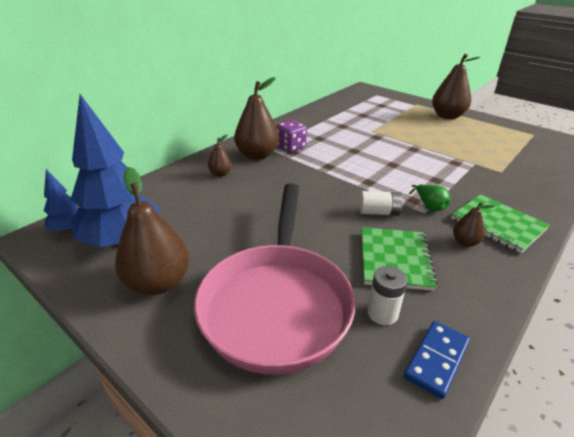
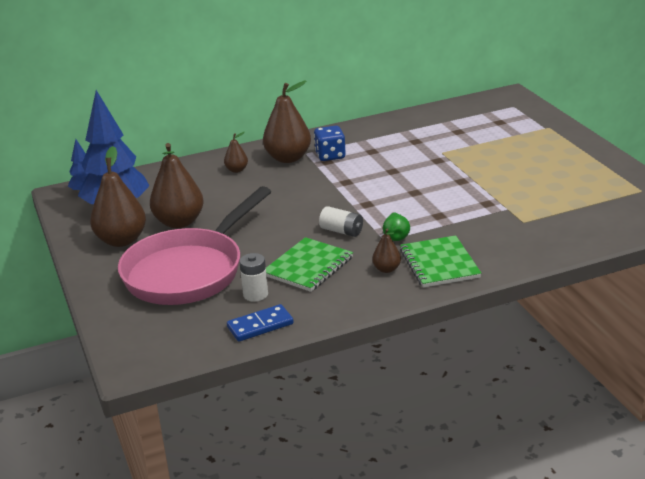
camera: 30 degrees right, 5 degrees down
(290, 147) = (330, 156): purple dice -> blue dice
(447, 116) = (564, 149): brown pear -> brown pear (179, 222)

